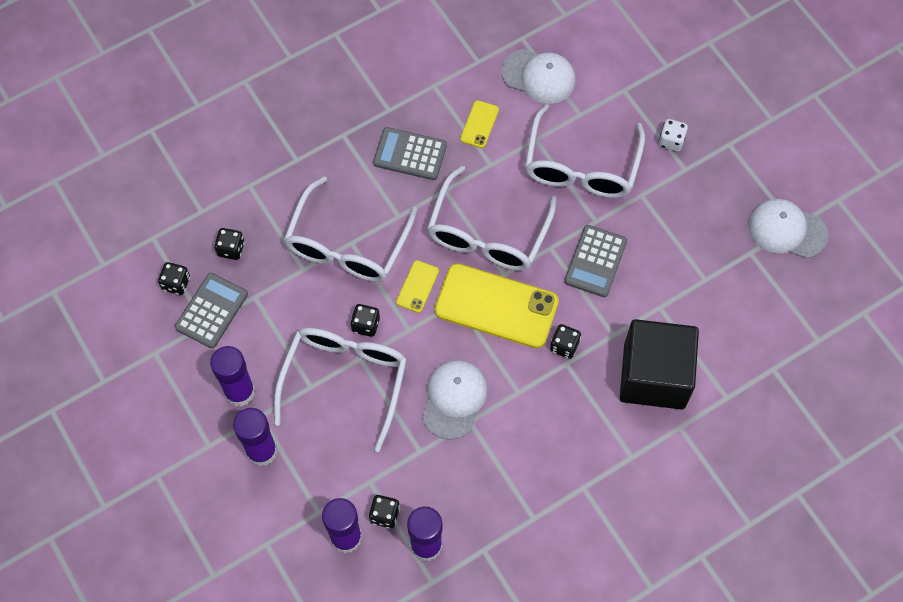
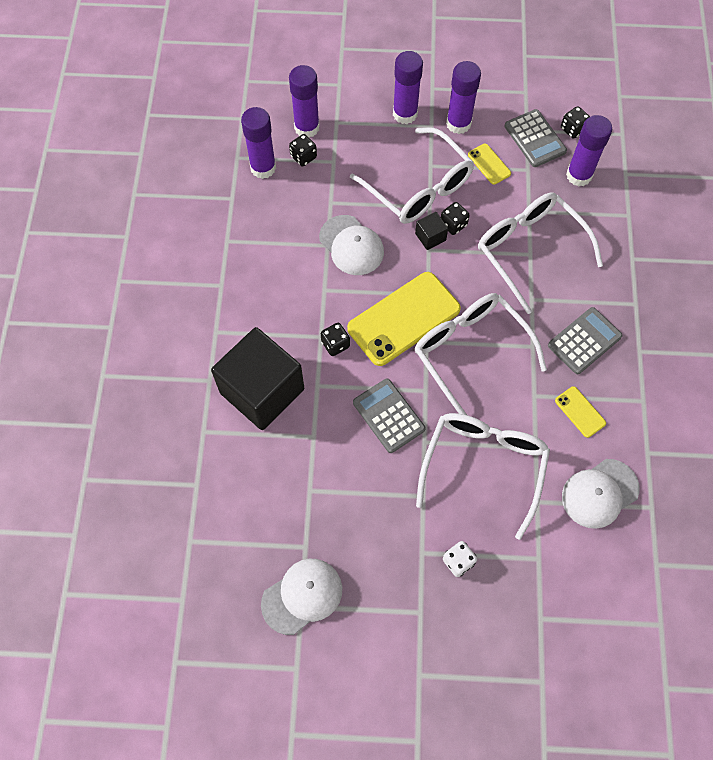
camera: 125 degrees right, 0 degrees up
(231, 249) = (579, 175): black dice -> purple glue stick
(394, 336) = (430, 237): none -> black cube
(417, 286) = (460, 276): yellow phone -> yellow phone (489, 164)
(581, 167) = (483, 466): white glasses -> white glasses turned 60 degrees clockwise

